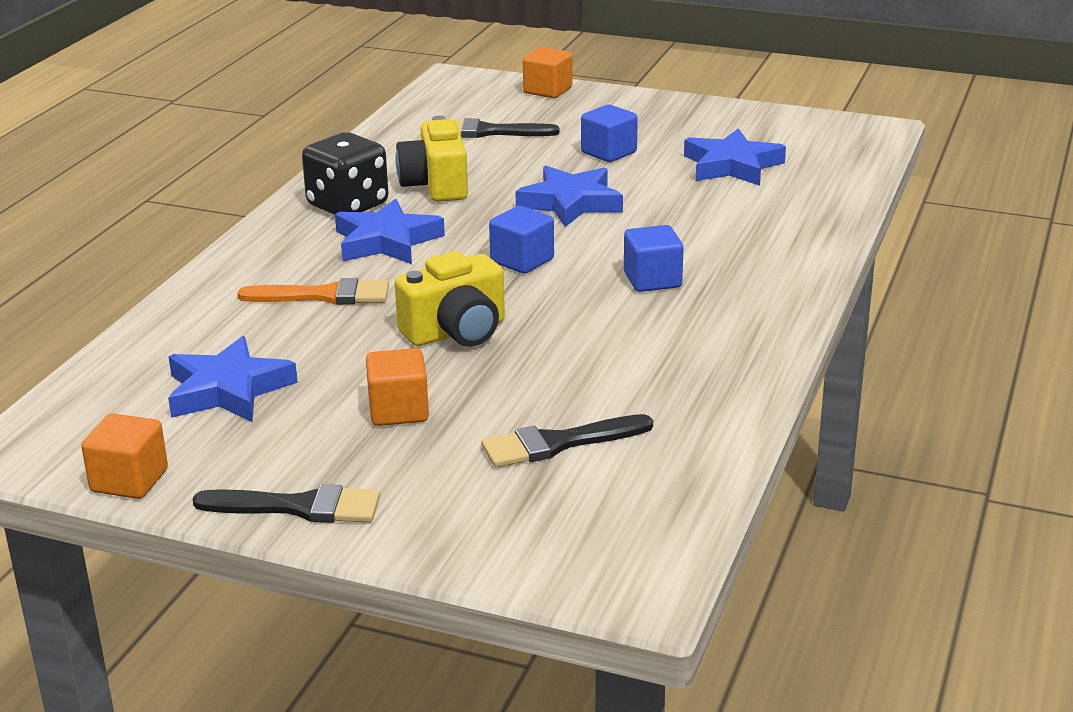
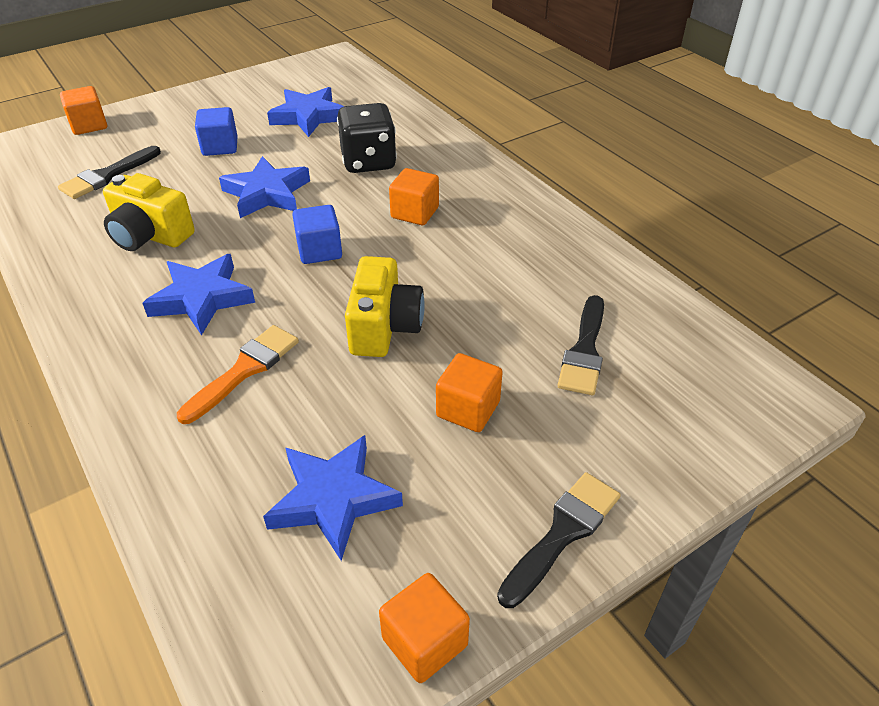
camera: 55 degrees left, 15 degrees up
(347, 206) = (114, 291): black dice -> black dice (368, 162)
(652, 280) = (414, 213): blue cube -> orange cube

